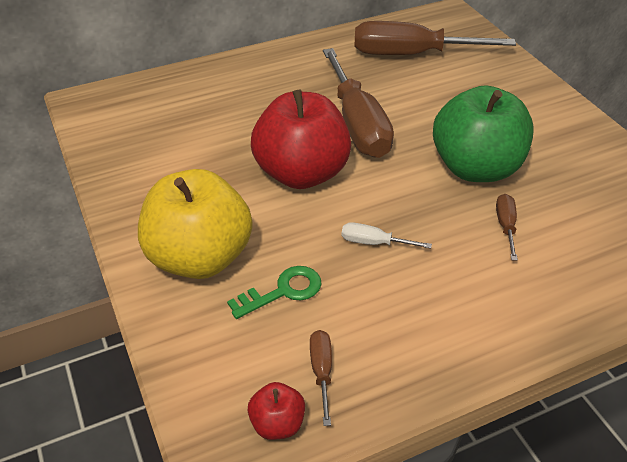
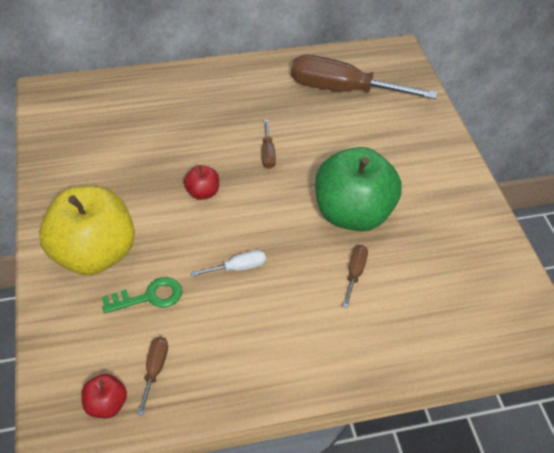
camera: 10 degrees right, 5 degrees up
(302, 173) = (202, 193): red apple -> red apple, size x0.43
(357, 124) = (267, 153): brown screwdriver -> brown screwdriver, size x0.42
(374, 243) = (238, 268): white screwdriver -> white screwdriver turned 135 degrees clockwise

